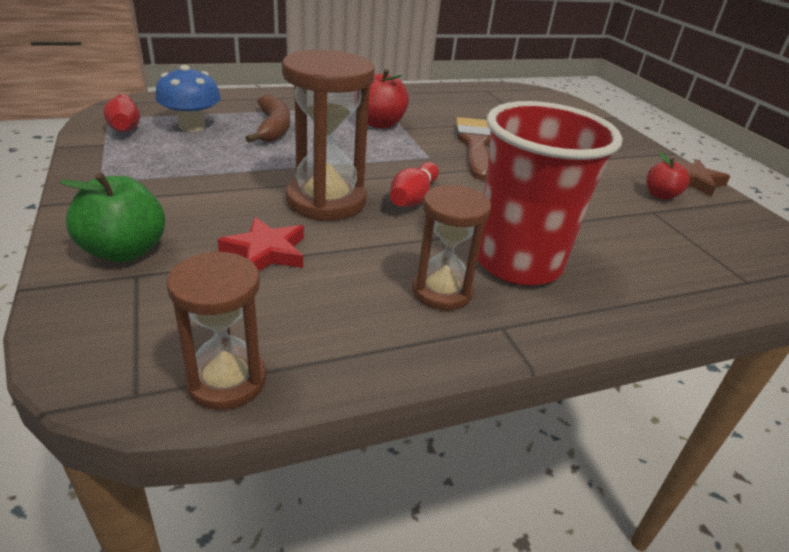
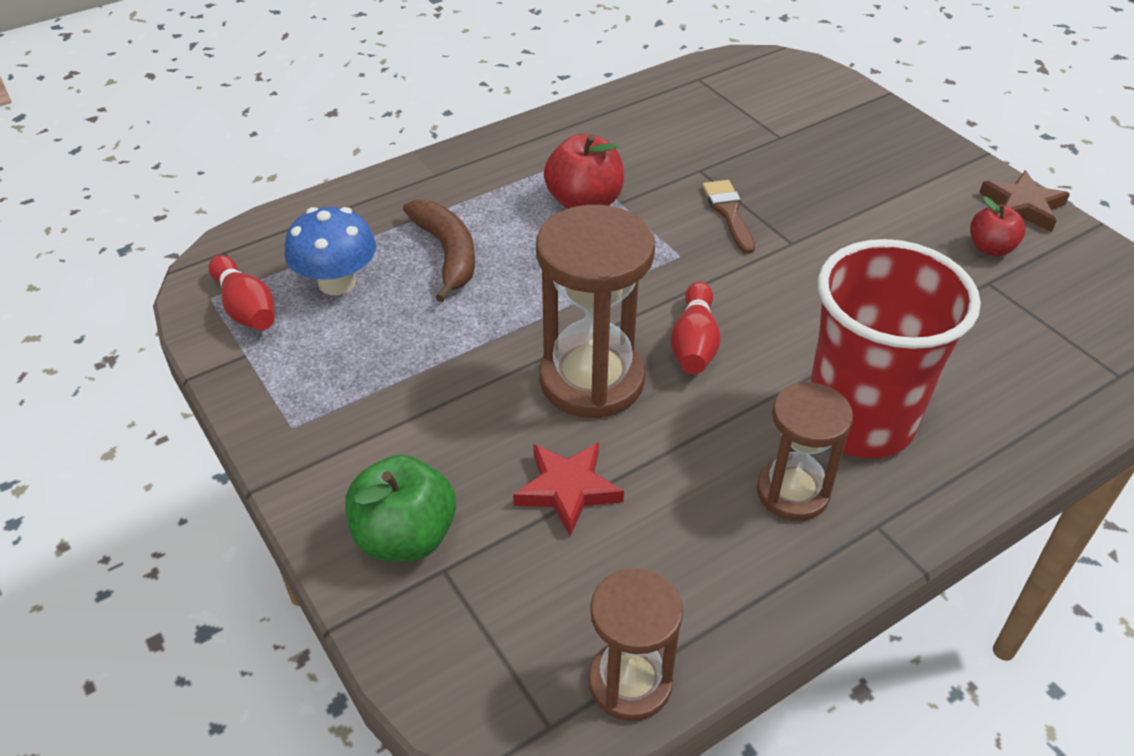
camera: 10 degrees left, 10 degrees up
(475, 145) = (729, 213): brown brush -> brown brush, size x0.60

